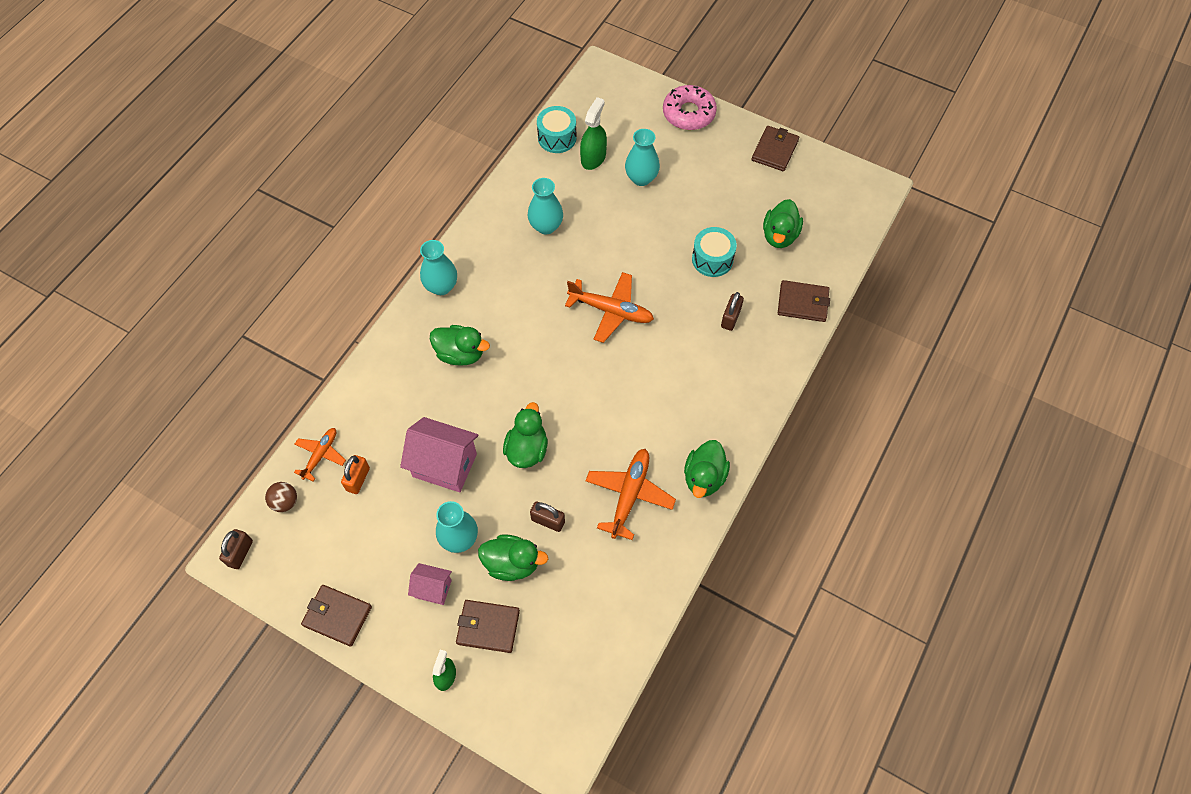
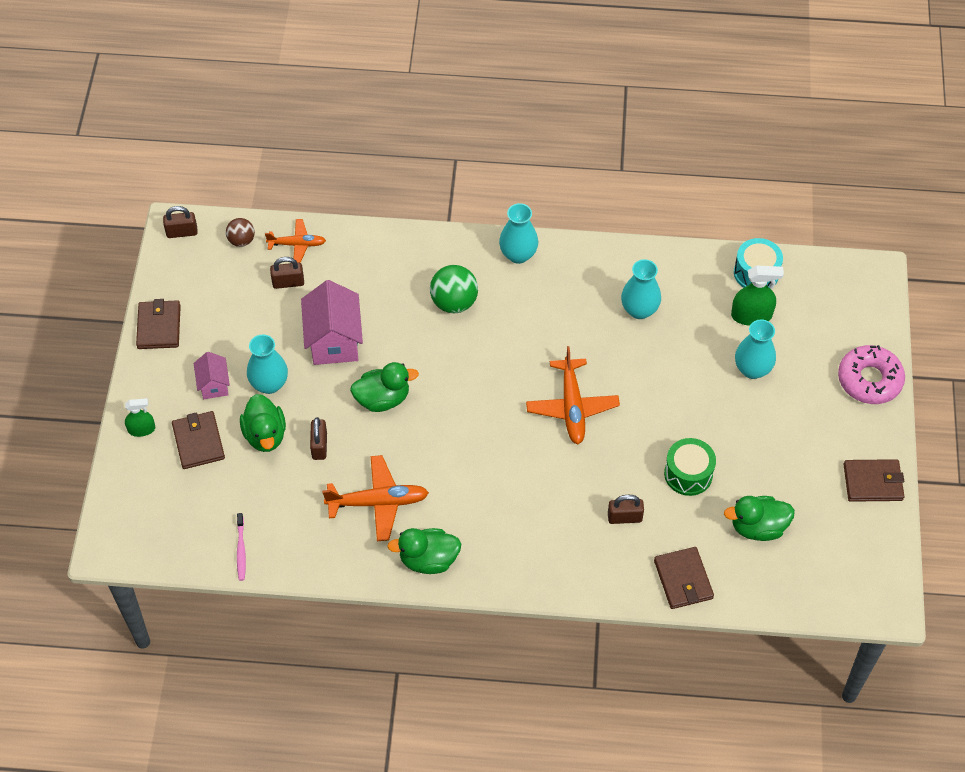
camera: 65 degrees right, 5 degrees down
(358, 479) = (288, 282): orange padlock -> brown padlock
(460, 354) = (454, 302): green duck -> green ball
(623, 632) = (241, 550): none -> pink toothbrush
(712, 259) = (688, 474): turquoise drum -> green drum

